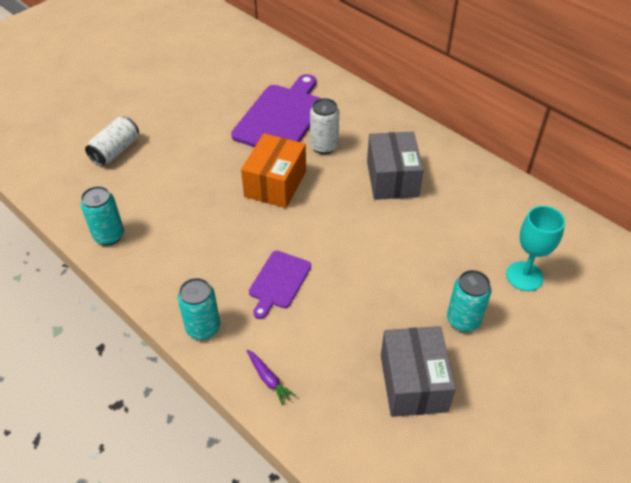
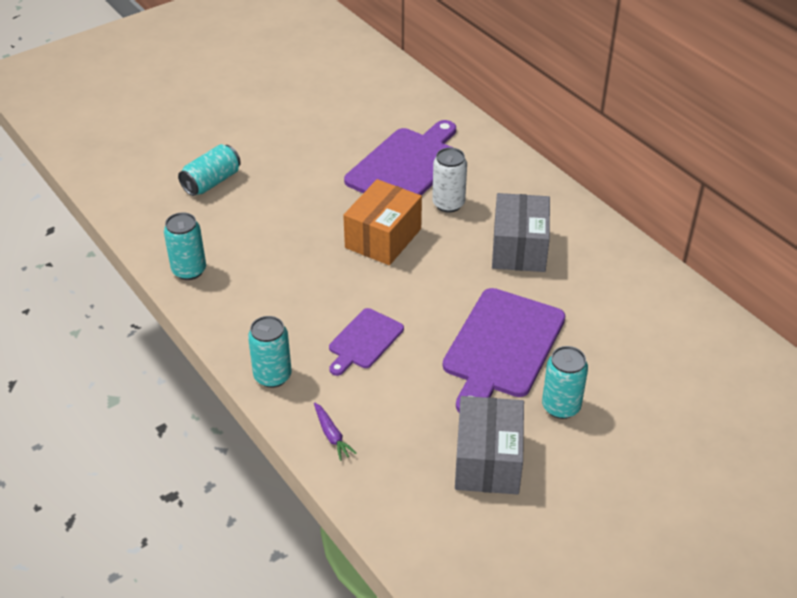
camera: 10 degrees right, 5 degrees down
(116, 151) = (211, 182): white can -> turquoise can
(399, 271) = (502, 347): none -> purple cutting board
(524, 276) = (645, 371): turquoise goblet -> none

